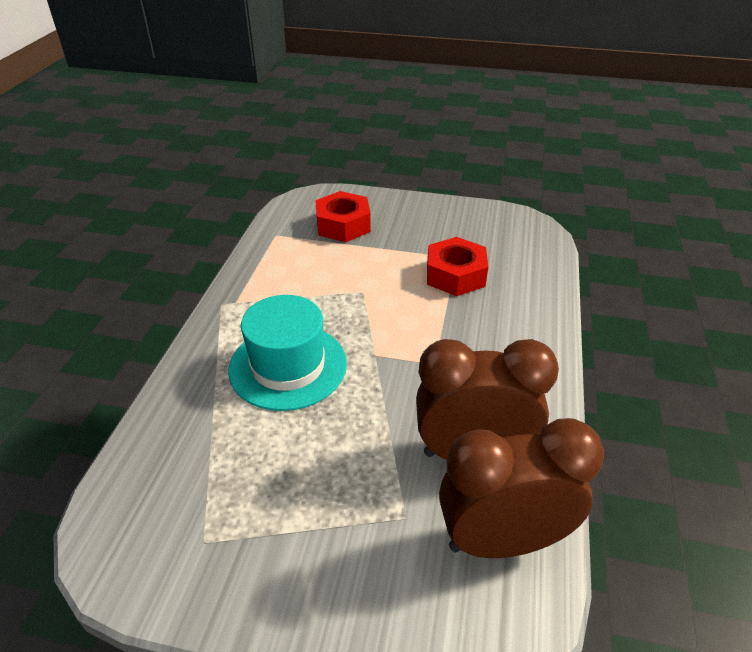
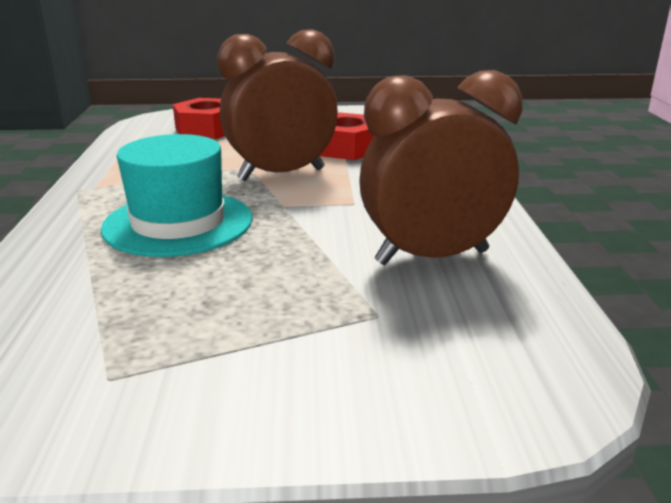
camera: 15 degrees left, 15 degrees down
(502, 540) = (505, 315): brown clock -> brown clock (281, 175)

